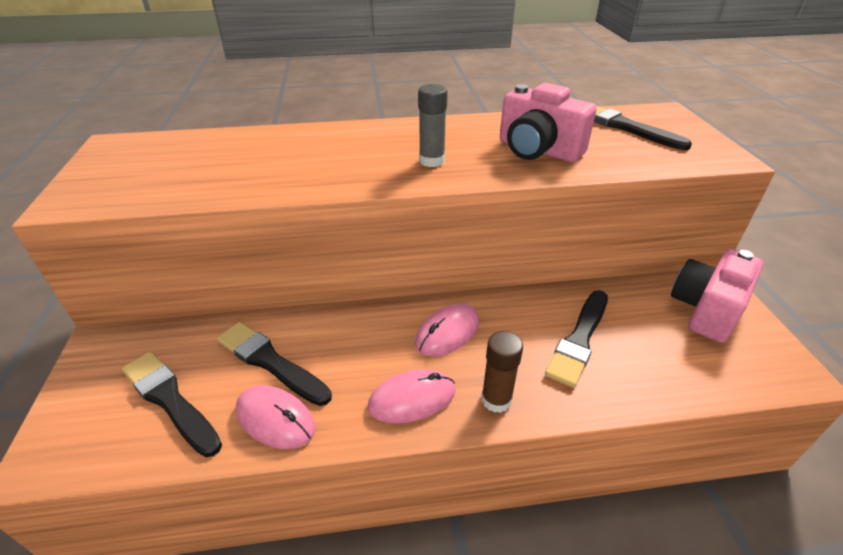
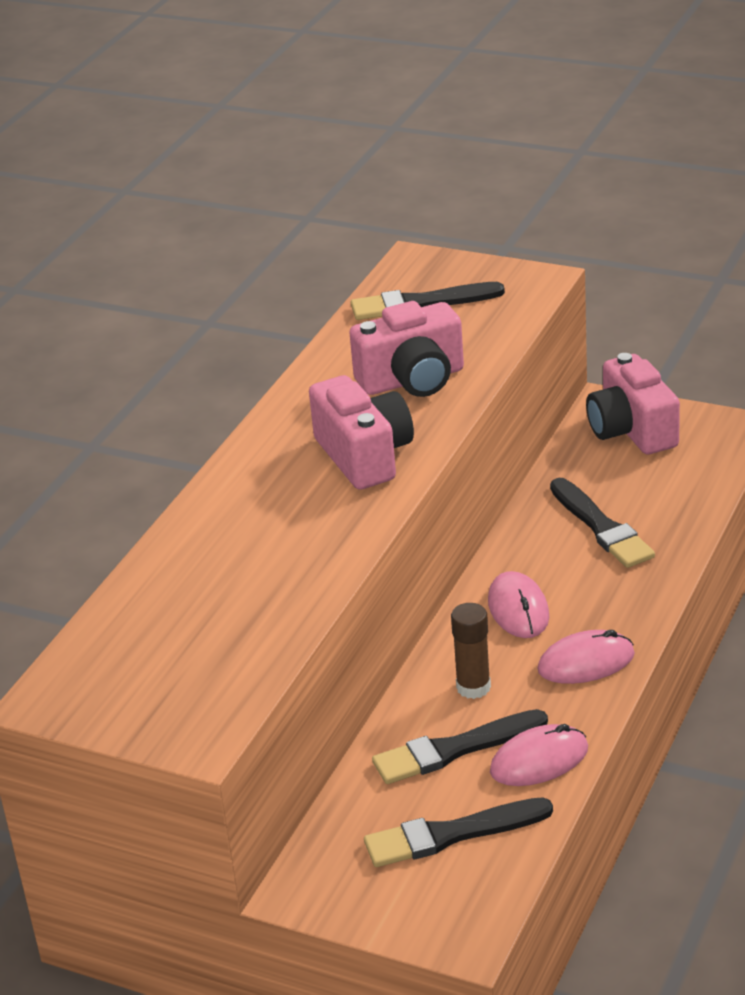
camera: 55 degrees left, 5 degrees down
(412, 399) = (586, 662): pink mouse -> pink mouse turned 60 degrees clockwise
(431, 161) = (364, 456): grey glue stick -> pink camera
(496, 399) = (629, 610): brown glue stick -> brown glue stick (473, 687)

